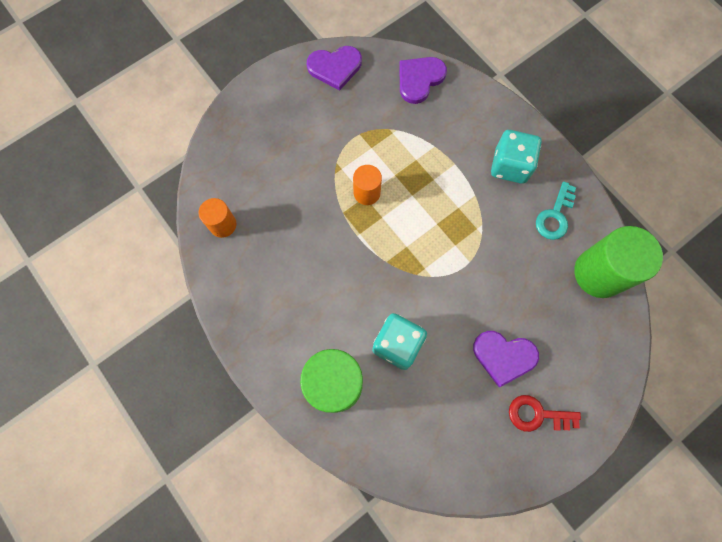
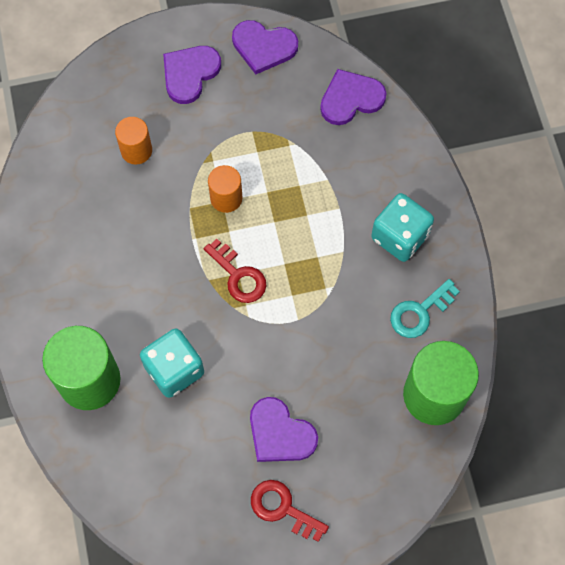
camera: 25 degrees right, 5 degrees down
(223, 225) = (58, 166): orange cylinder -> orange cylinder (136, 150)
(289, 110) = (190, 74): none -> purple heart
(407, 248) = (238, 276): none -> red key

